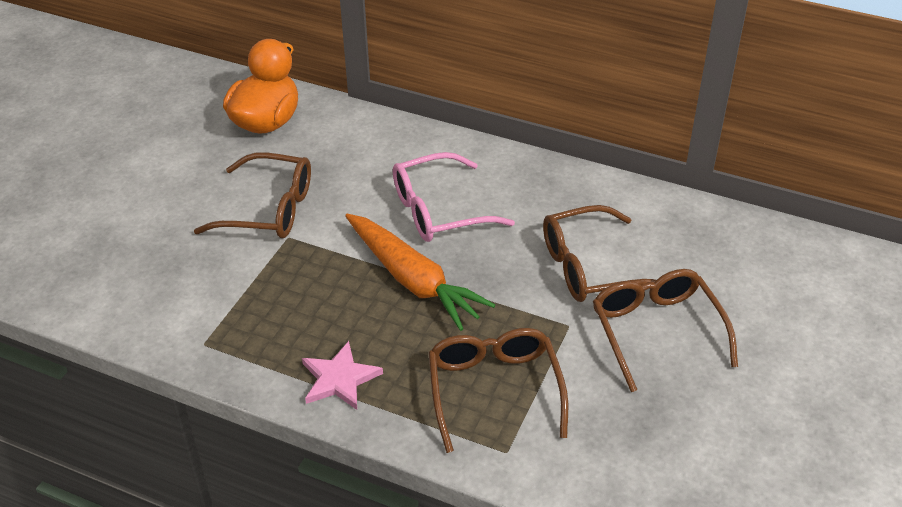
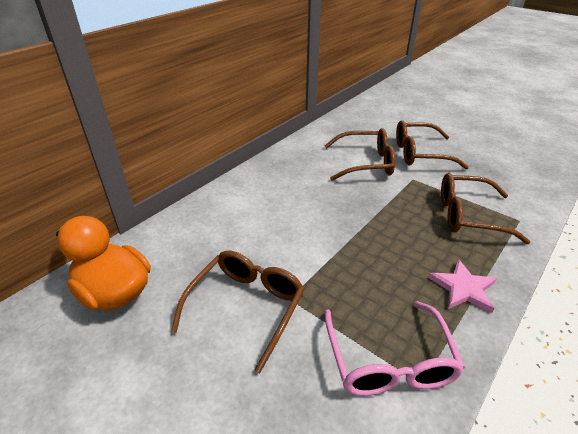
camera: 75 degrees left, 5 degrees down
(413, 280) = (361, 233): orange carrot -> none
(439, 210) = (291, 209): pink glasses -> pink glasses (389, 361)
(590, 267) = (365, 163): brown glasses -> brown glasses turned 90 degrees counterclockwise

